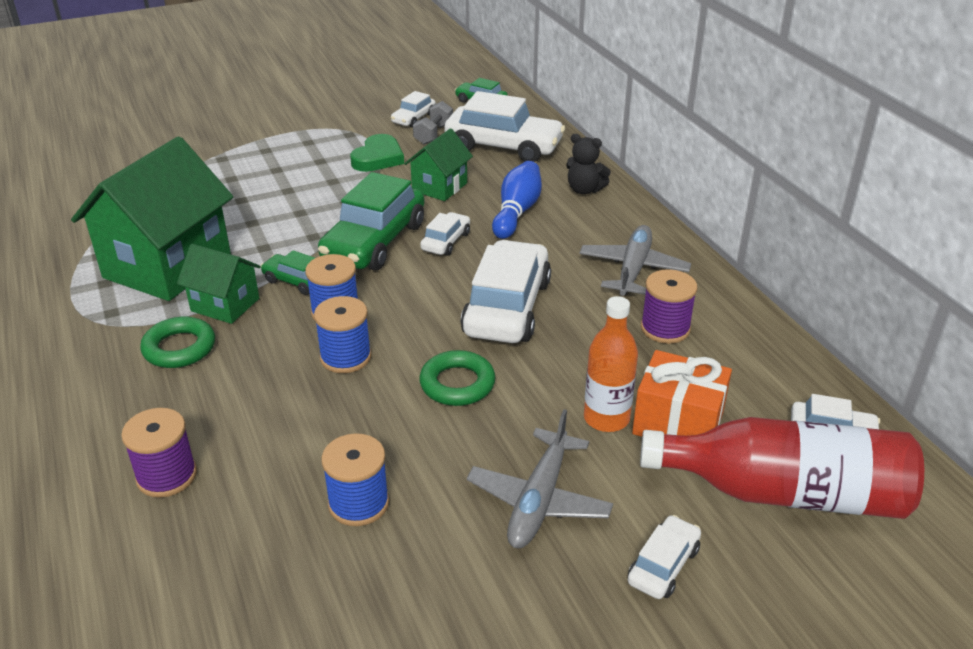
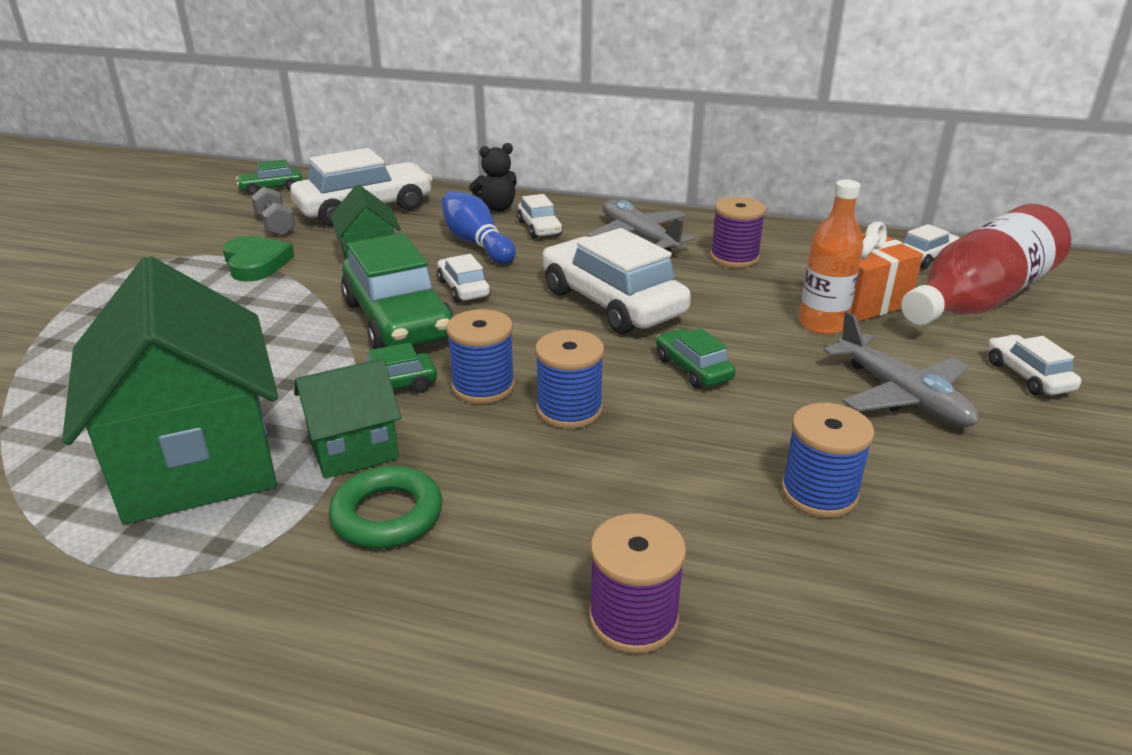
camera: 50 degrees left, 5 degrees down
(413, 118) = (227, 223): white car -> white car (539, 228)
(457, 384) = (693, 369): green ring -> green car

